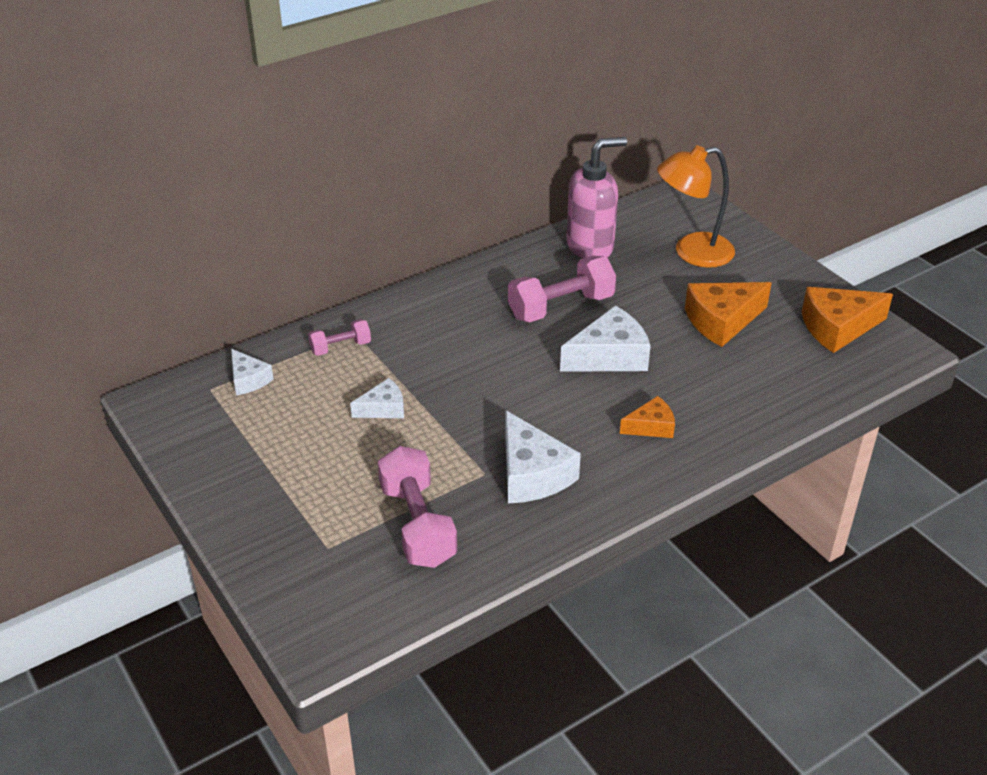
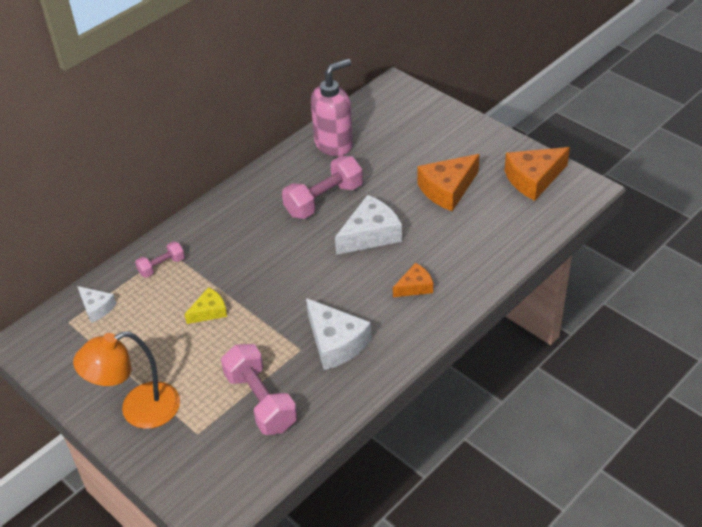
camera: 10 degrees left, 5 degrees up
(383, 408) = (209, 311): white cheese -> yellow cheese
(692, 252) = (412, 135): orange lamp -> orange lamp (138, 410)

